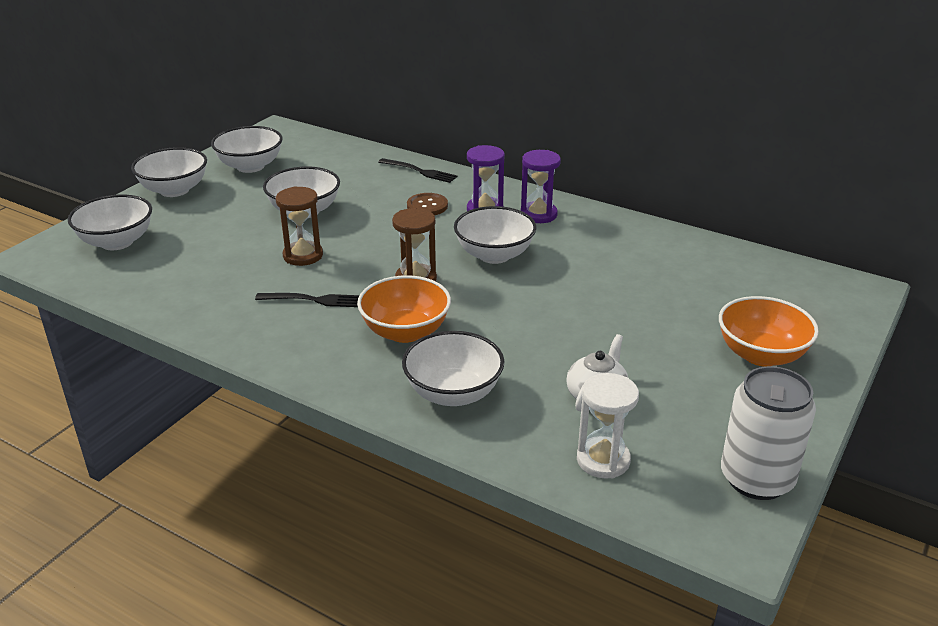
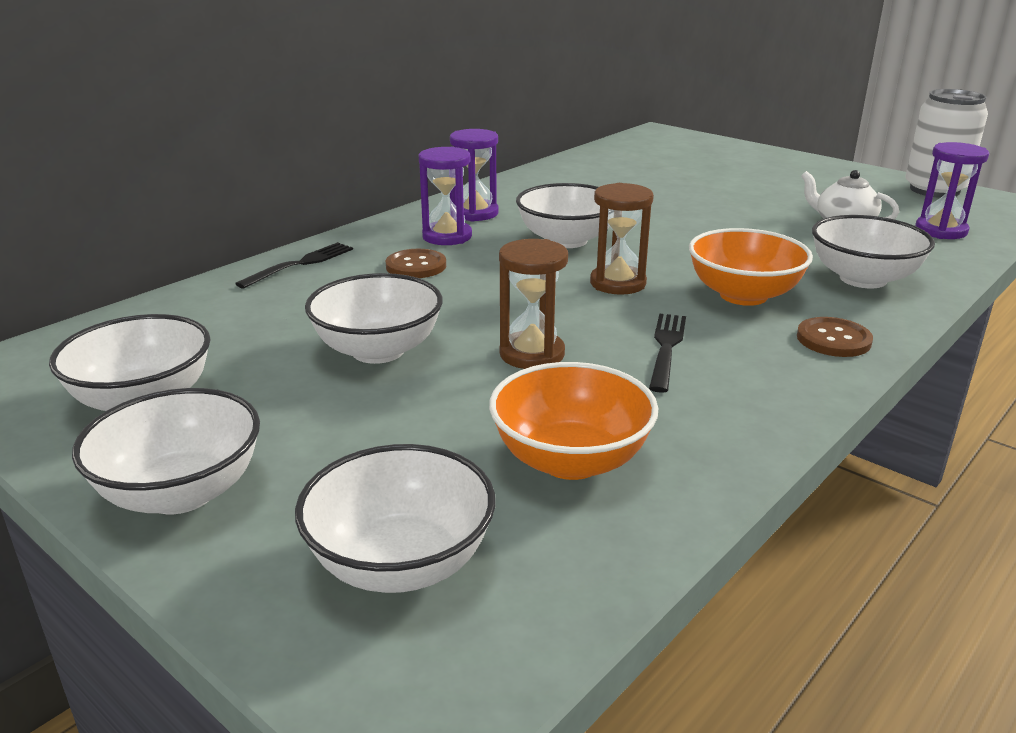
camera: 80 degrees left, 5 degrees down
(333, 368) = (833, 339): none -> brown button
(603, 460) = (941, 231): white hourglass -> purple hourglass
(761, 355) = (762, 168): orange bowl -> orange bowl (570, 460)

